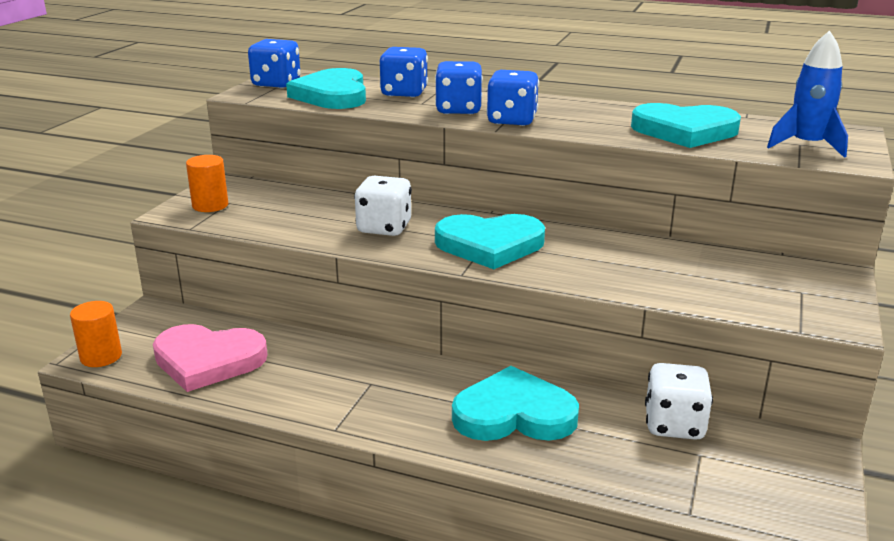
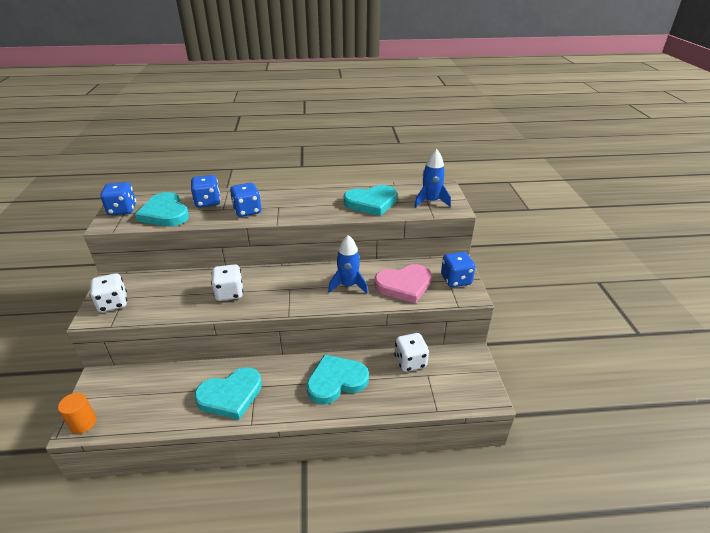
camera: 25 degrees left, 10 degrees up
(208, 360) = (154, 403): pink heart -> pink heart (404, 285)
(210, 205) = (113, 303): orange cylinder -> white dice
(490, 245) = (293, 290): turquoise heart -> turquoise heart (230, 395)
(512, 120) = (281, 214): blue dice -> blue dice (456, 280)
(593, 258) = (348, 285): none -> blue rocket

